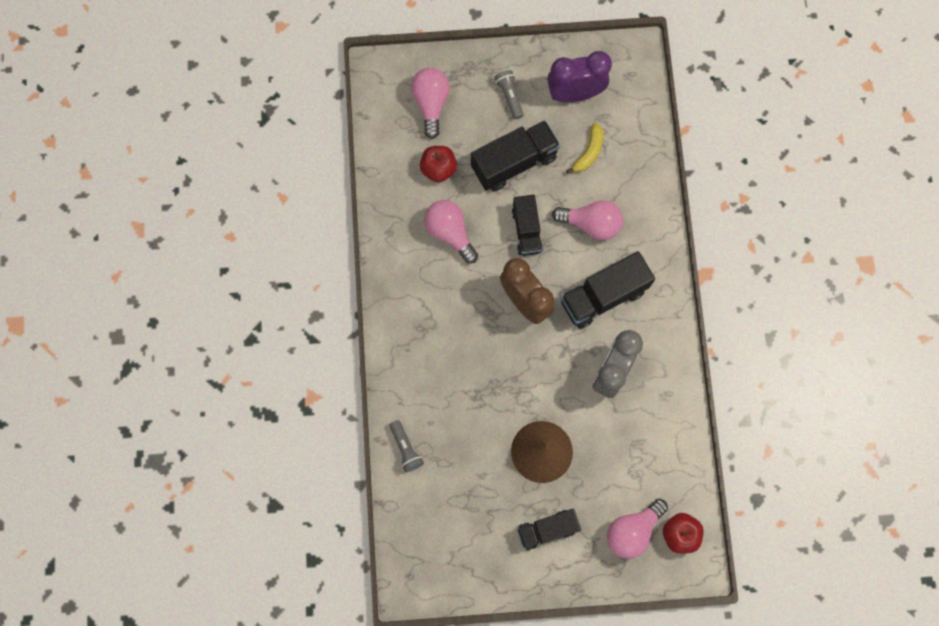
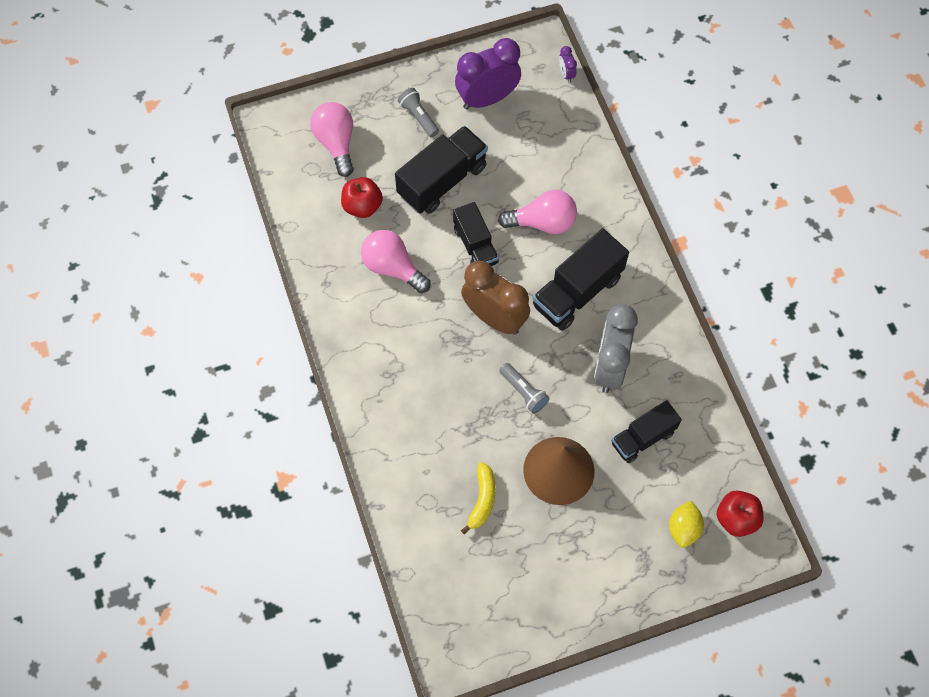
camera: 15 degrees left, 10 degrees down
(406, 448) = (406, 506): grey flashlight -> grey flashlight (523, 392)
(547, 529) = (589, 553): black truck -> black truck (643, 438)
(589, 152) = (519, 152): yellow banana -> yellow banana (482, 500)
(632, 530) = (683, 528): pink light bulb -> yellow lemon
(652, 87) = (566, 74): none -> purple clock

